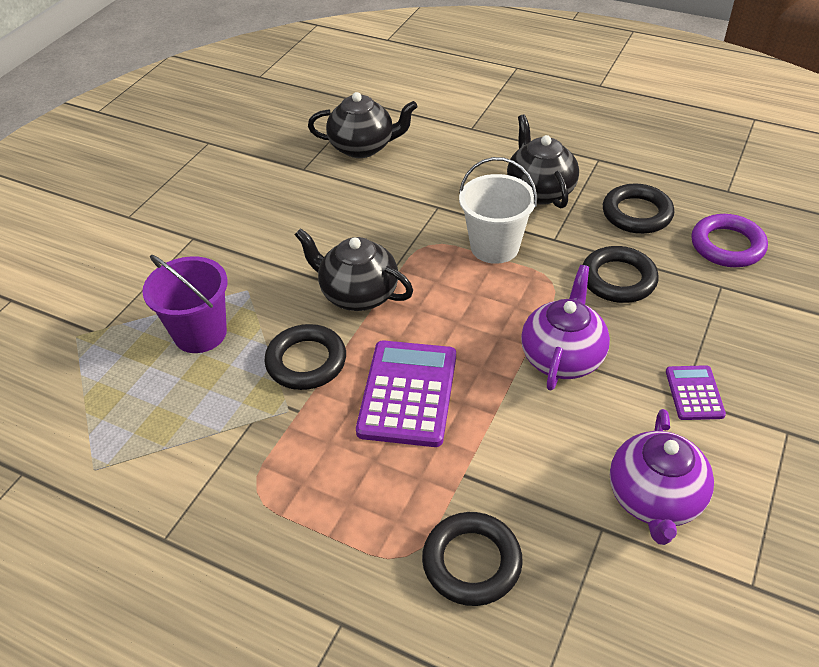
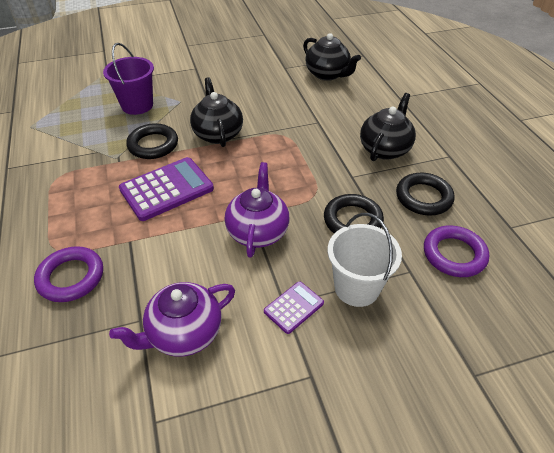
camera: 45 degrees right, 0 degrees up
(471, 562) = (71, 277): black ring -> purple ring
(494, 247) = (314, 158): white bucket -> white bucket (356, 288)
(562, 357) = (257, 231): purple teapot -> purple teapot turned 60 degrees counterclockwise

